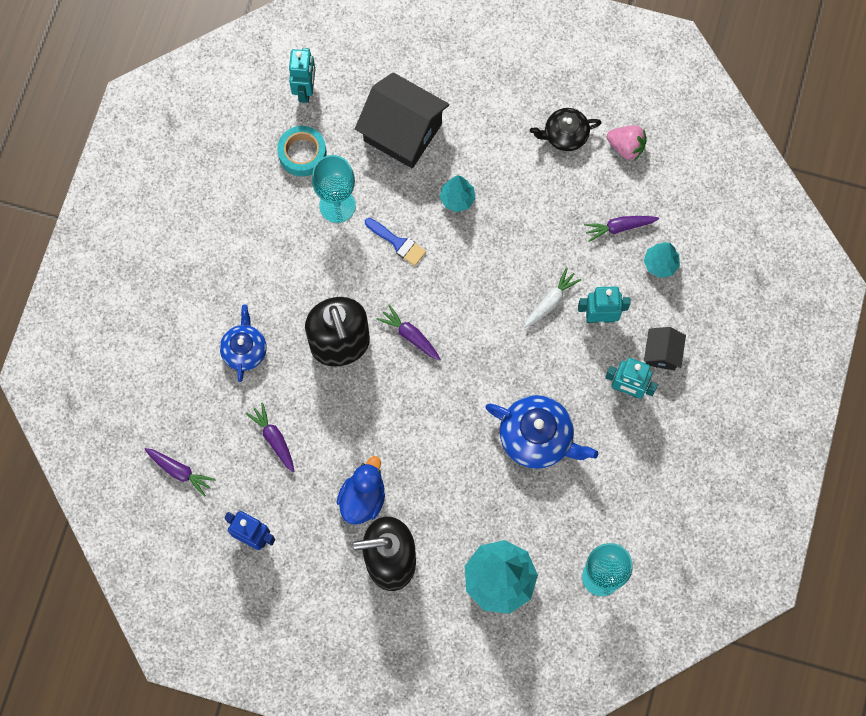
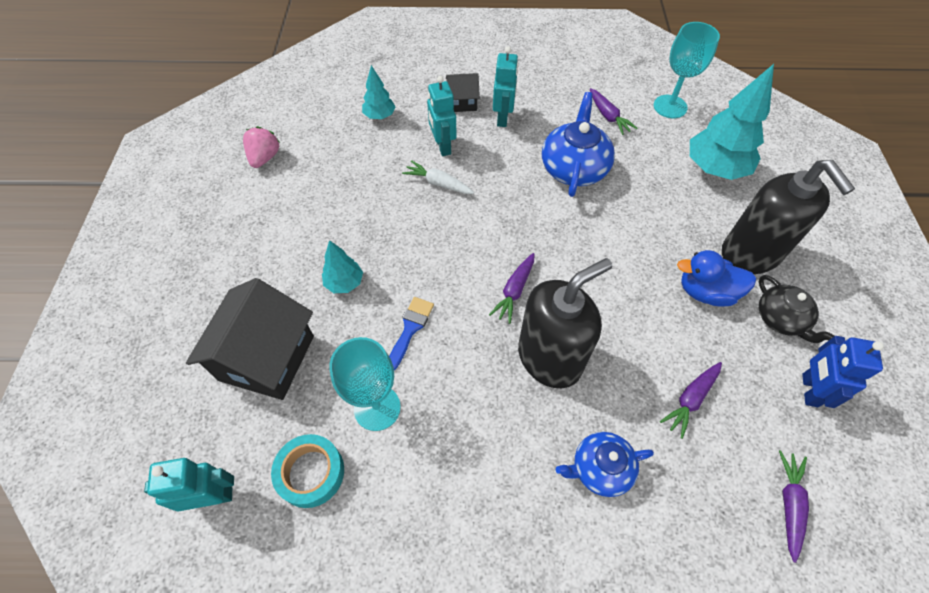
camera: 105 degrees left, 15 degrees down
(565, 135) = (256, 206): black teapot -> black teapot (780, 319)
(619, 227) = (350, 148): purple carrot -> purple carrot (608, 116)

